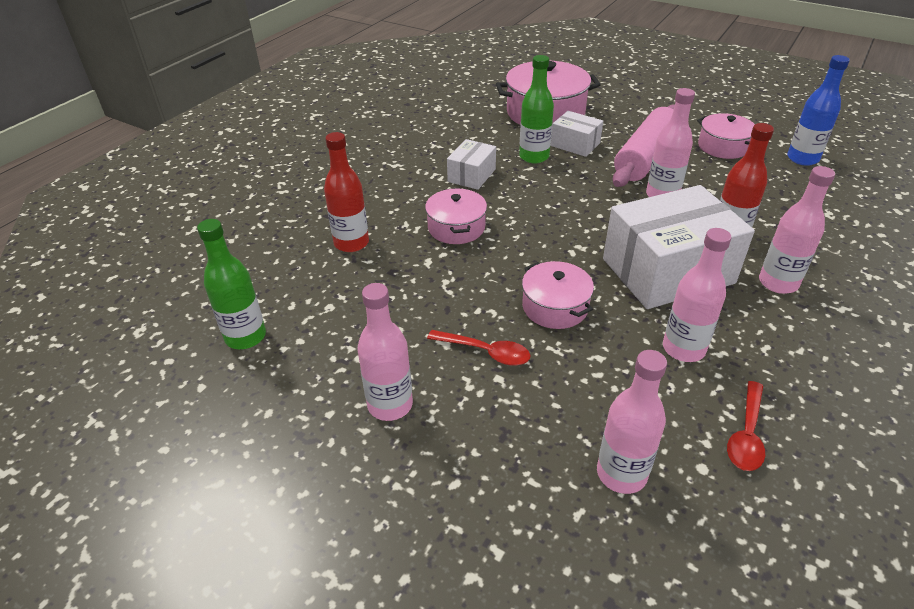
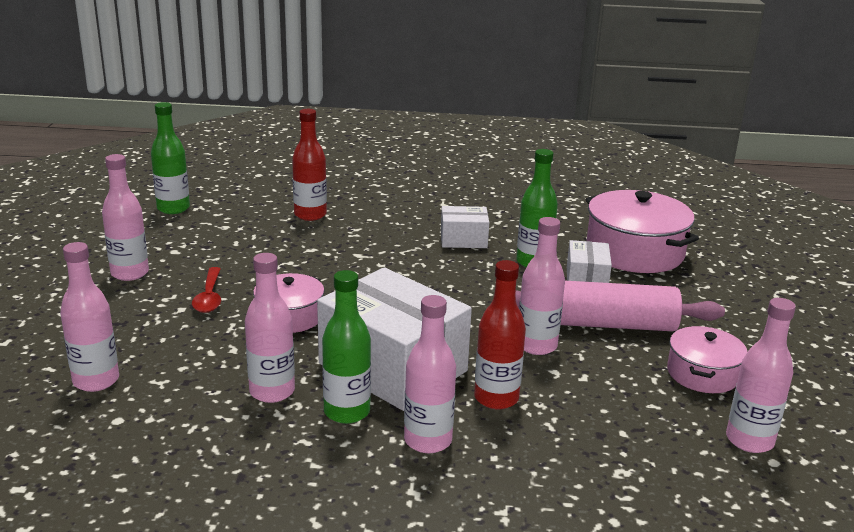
camera: 60 degrees right, 15 degrees down
(456, 227) = (371, 250): pink pot -> none
(728, 313) = (347, 412): none -> green bottle
(746, 435) = (169, 440): red spoon -> none
(802, 159) = (749, 440): blue bottle -> pink bottle

